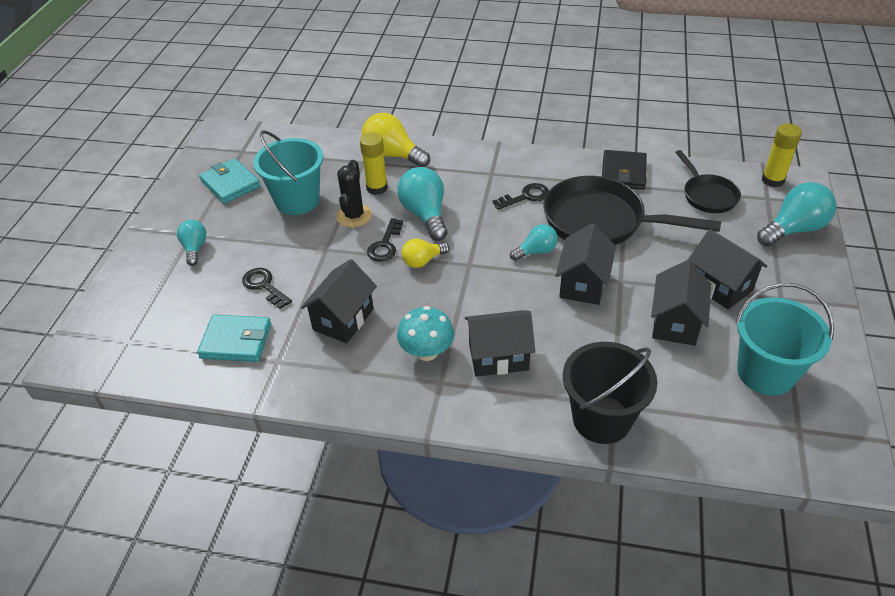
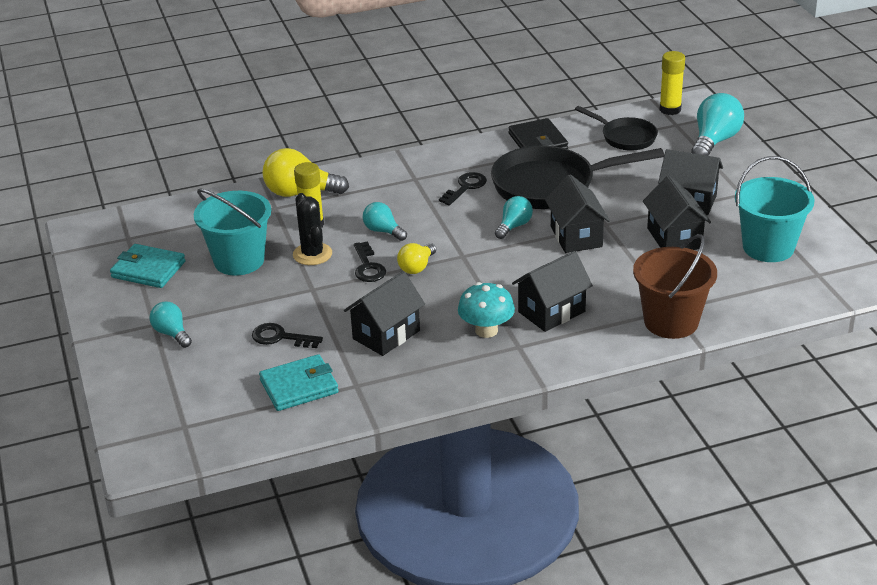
camera: 30 degrees left, 10 degrees down
(343, 319) = (386, 335): black house -> black house turned 45 degrees clockwise
(425, 215) = (383, 231): turquoise light bulb -> turquoise light bulb, size x0.59
(601, 419) = (671, 322): black bucket -> brown bucket

